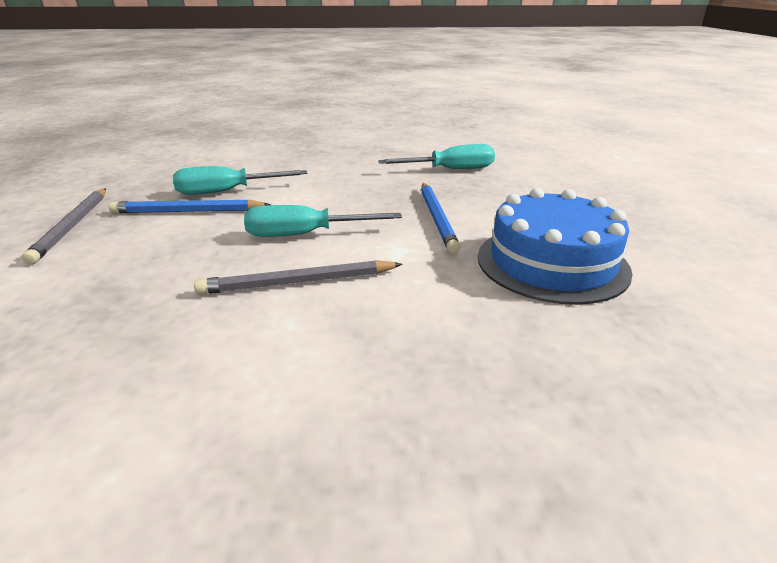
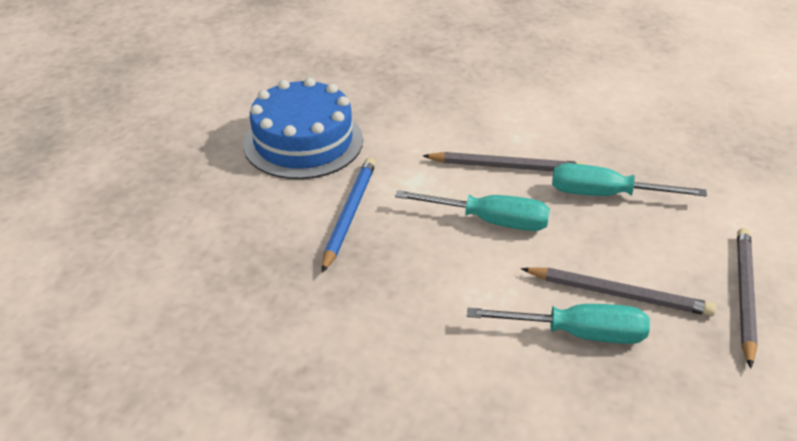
camera: 160 degrees left, 10 degrees up
(188, 211) = (618, 294): blue pencil -> grey pencil
(451, 170) = (249, 315): turquoise screwdriver -> turquoise screwdriver (605, 194)

